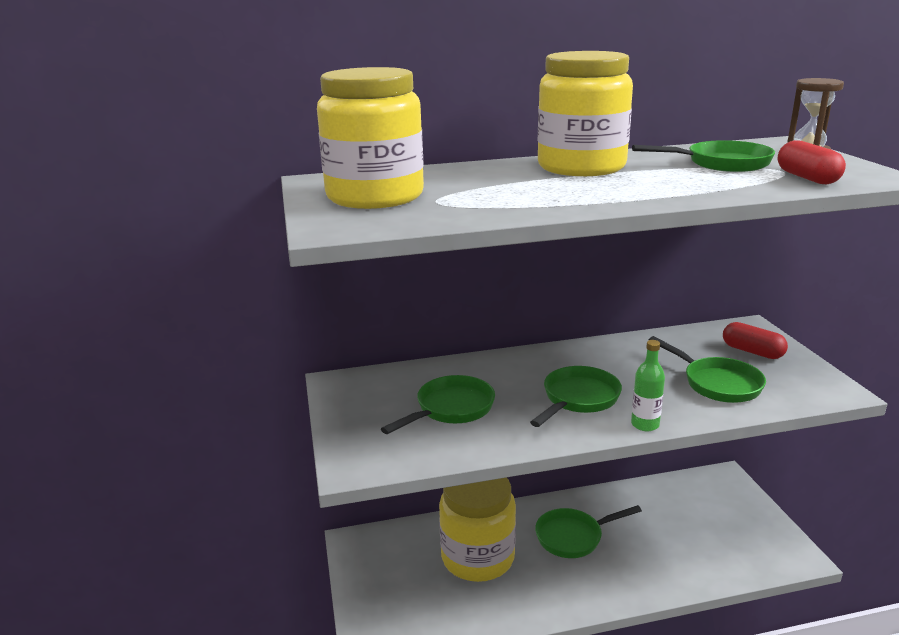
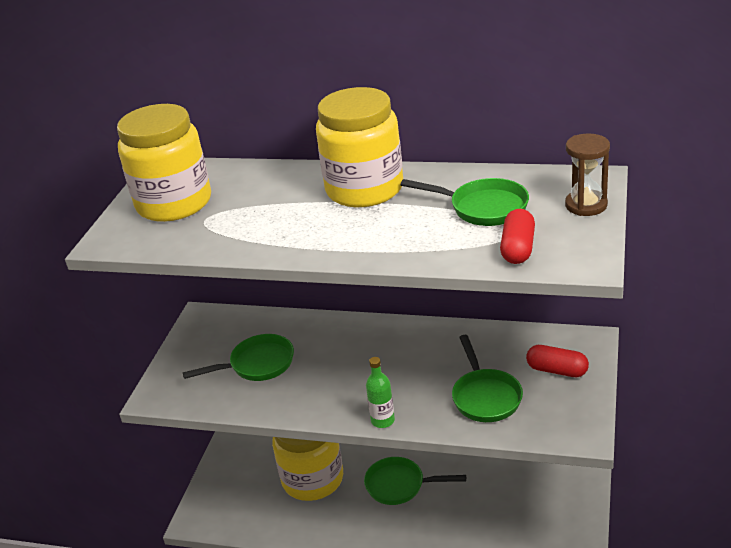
camera: 30 degrees right, 10 degrees up
(578, 399) = (357, 381): green pan -> none
(752, 352) = (557, 370): red capsule -> red capsule turned 45 degrees counterclockwise

